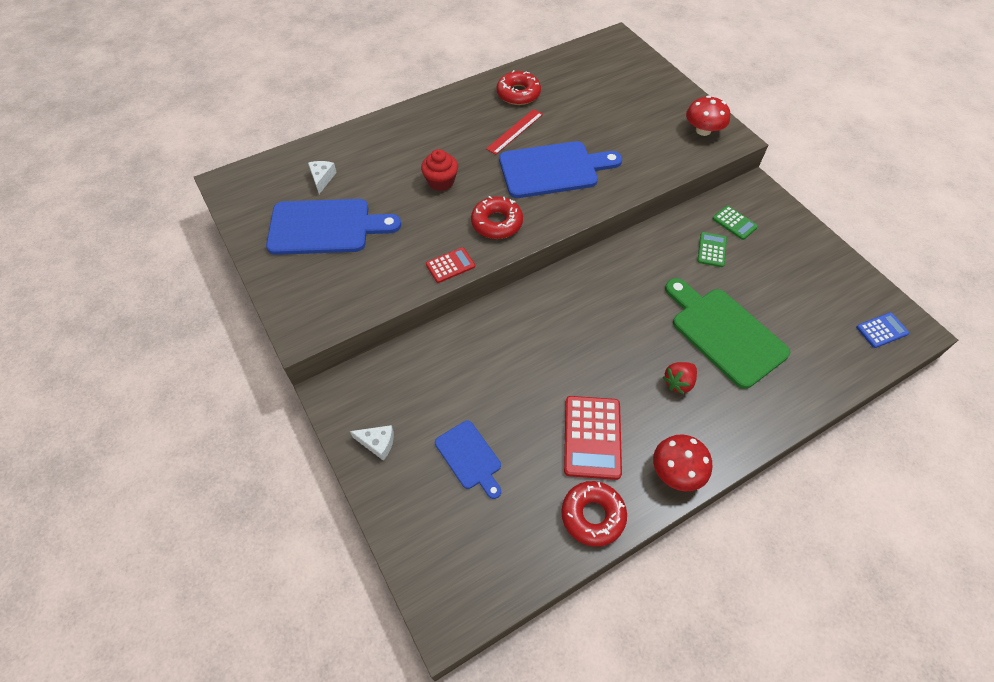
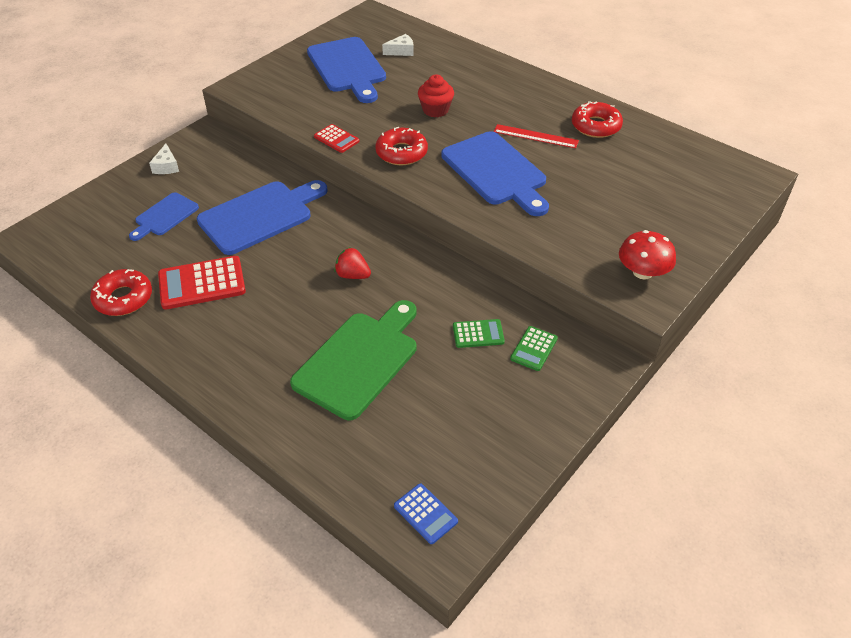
camera: 70 degrees right, 10 degrees down
(506, 368) = (260, 215): none -> blue cutting board
(677, 471) = (179, 347): red mushroom -> none
(678, 382) = (281, 333): red strawberry -> red strawberry (352, 275)

